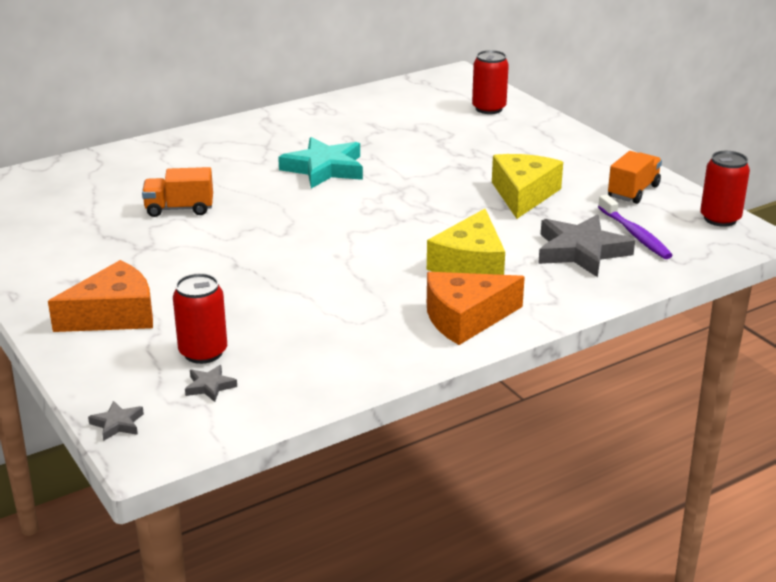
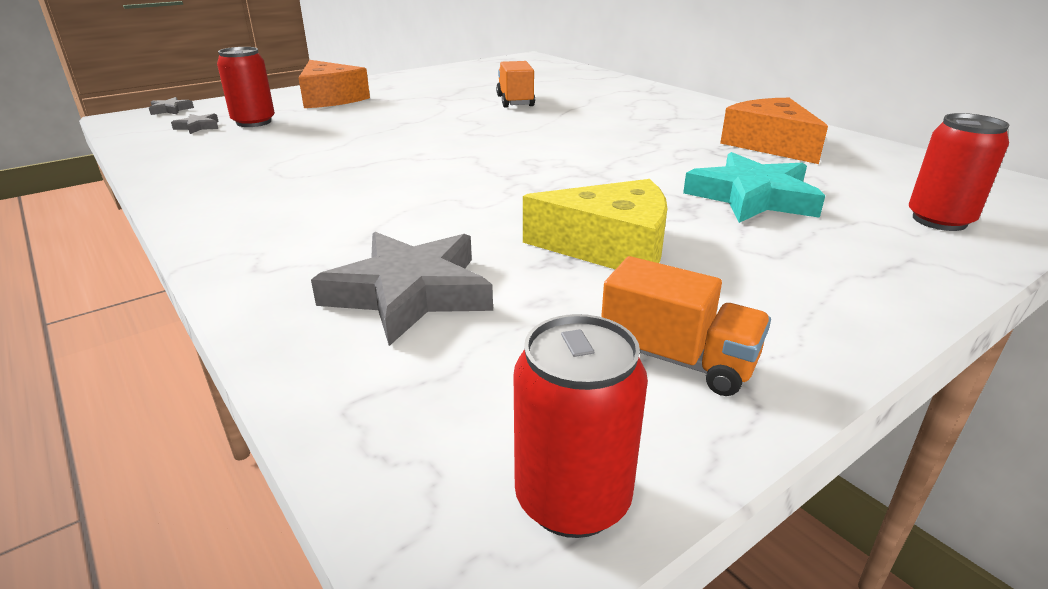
camera: 85 degrees right, 0 degrees up
(324, 168) = (631, 139): turquoise star -> turquoise star (752, 197)
(465, 318) = (245, 213): orange cheese -> orange cheese (769, 144)
(470, 264) = (385, 214): yellow cheese -> none
(635, 235) = (473, 352): purple toothbrush -> none

